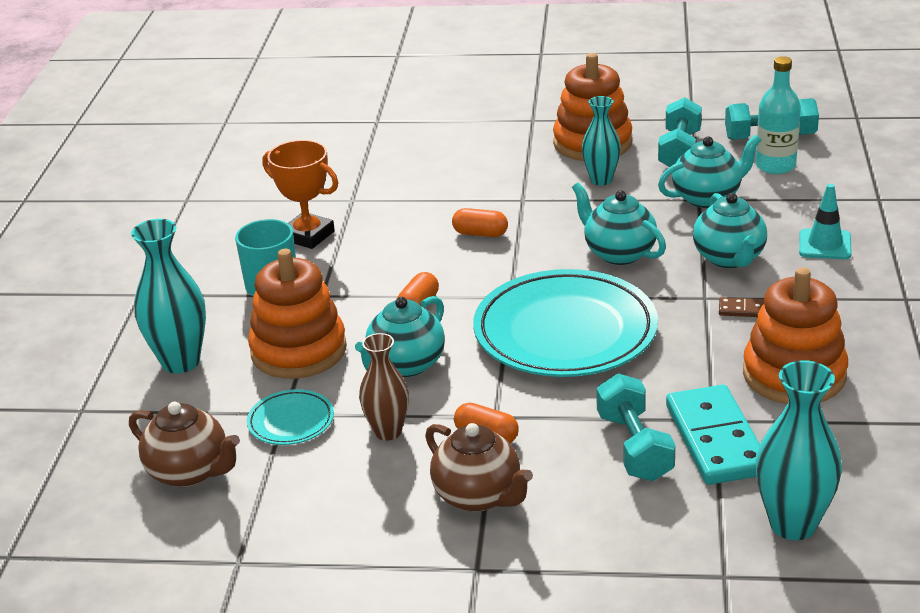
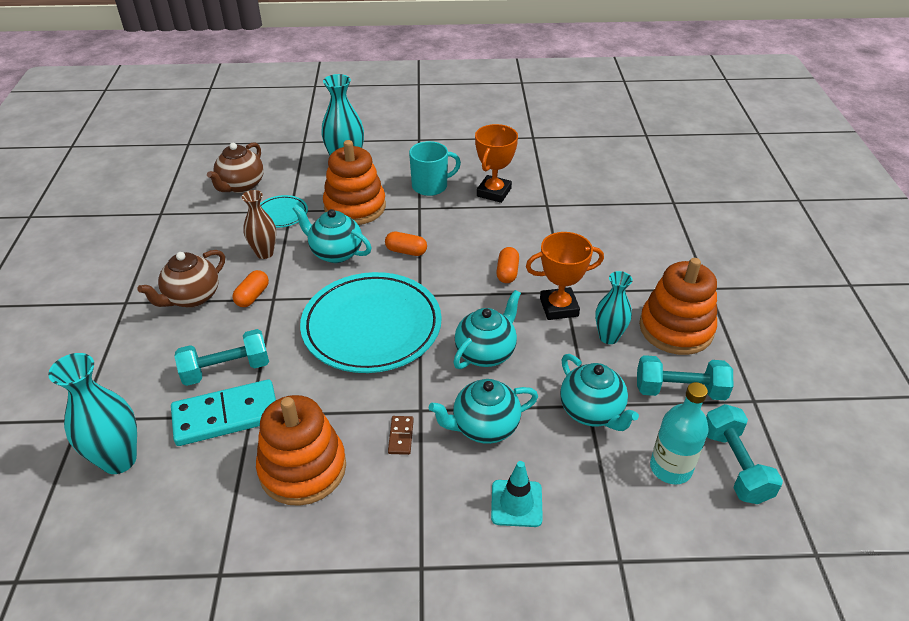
camera: 80 degrees right, 10 degrees up
(549, 204) = (559, 307): none -> orange trophy

